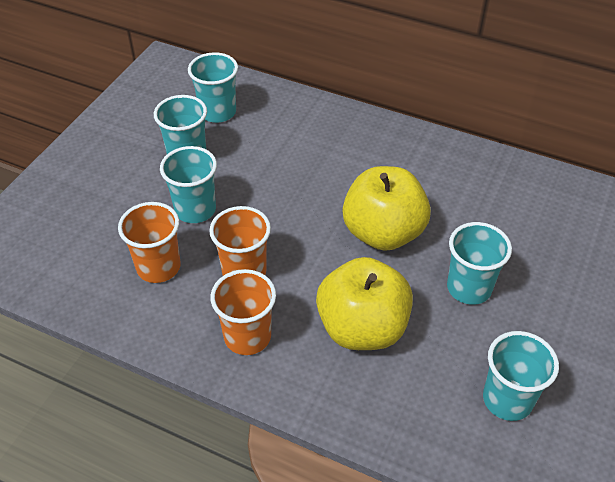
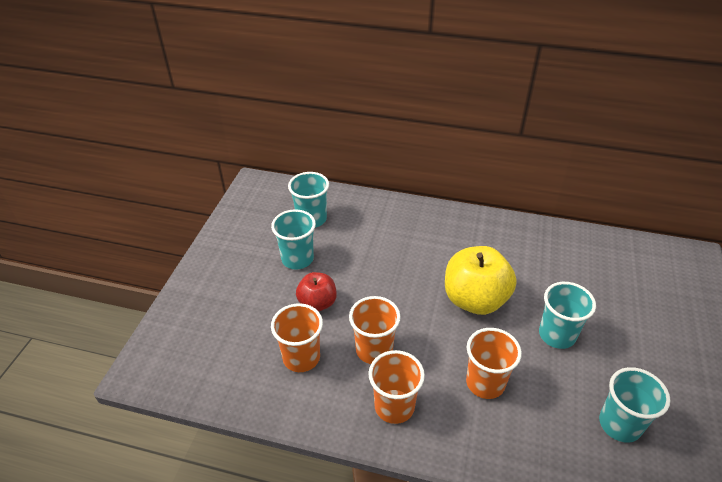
camera: 10 degrees left, 5 degrees down
(195, 210) = (317, 303): turquoise cup -> red apple
(362, 328) = (485, 383): yellow apple -> orange cup

